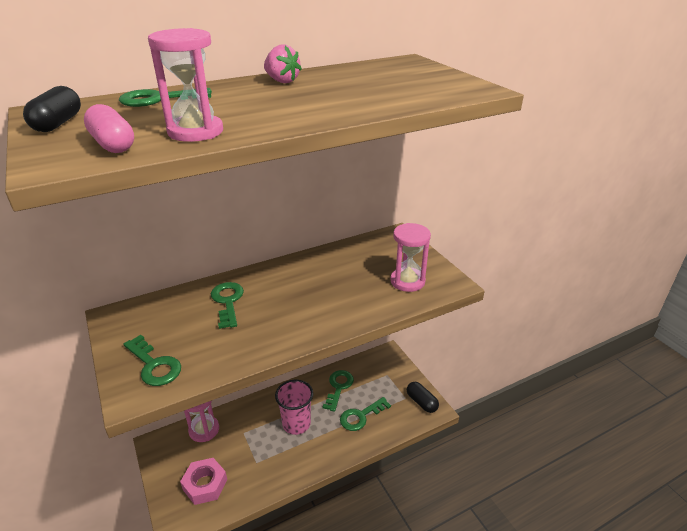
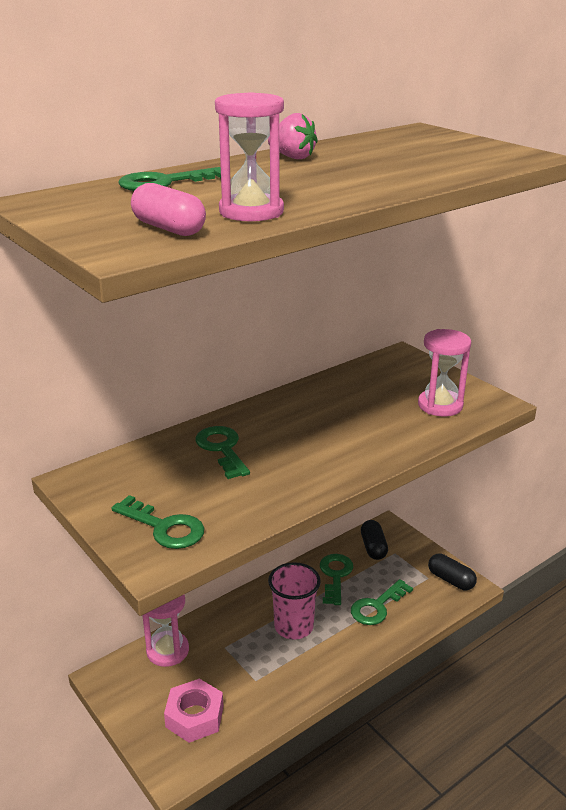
camera: 10 degrees left, 5 degrees down
(58, 123) = (72, 213): black capsule -> black capsule (373, 547)

